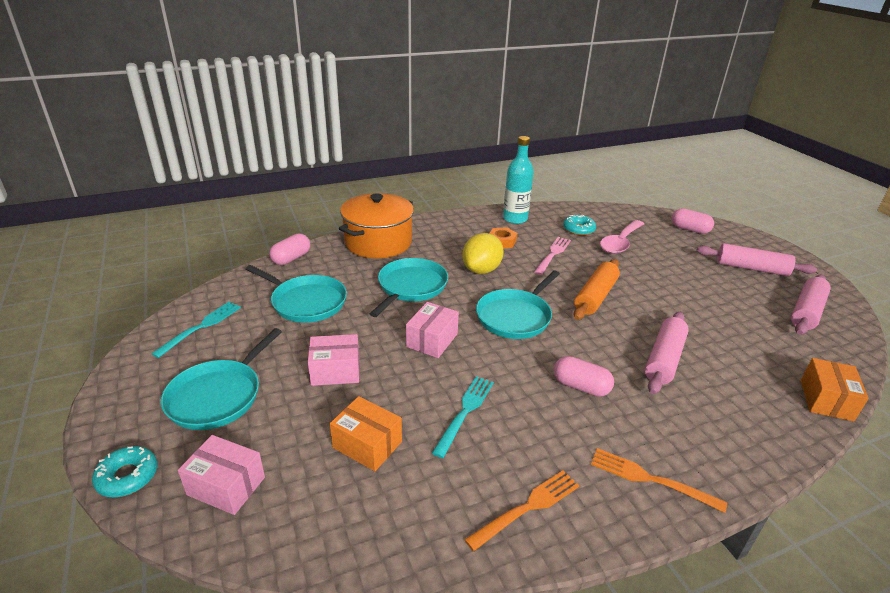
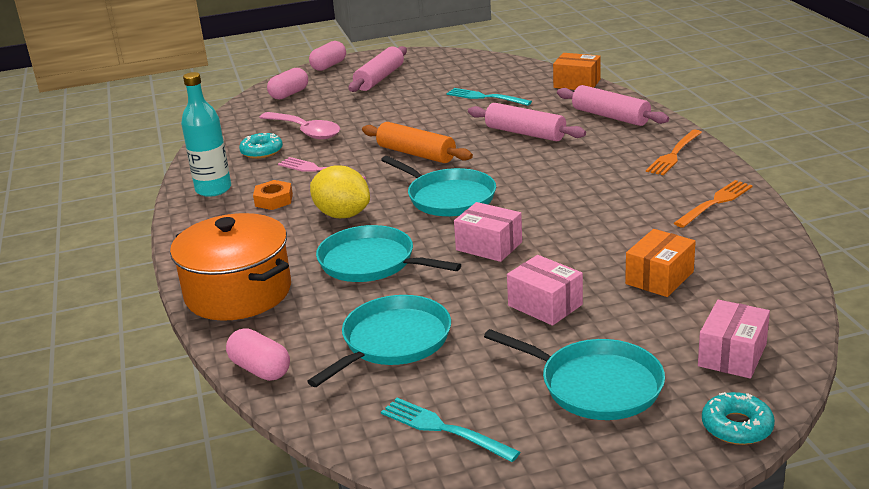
camera: 80 degrees left, 5 degrees down
(335, 371) = (545, 305): pink box -> pink box turned 45 degrees counterclockwise
(465, 412) = (606, 227): turquoise fork -> turquoise fork (485, 97)
(527, 507) = (715, 202): orange fork -> orange fork turned 75 degrees clockwise
(581, 386) = (566, 172): pink capsule -> pink capsule (329, 66)
(806, 312) = (458, 69): pink rolling pin -> pink rolling pin (610, 116)

